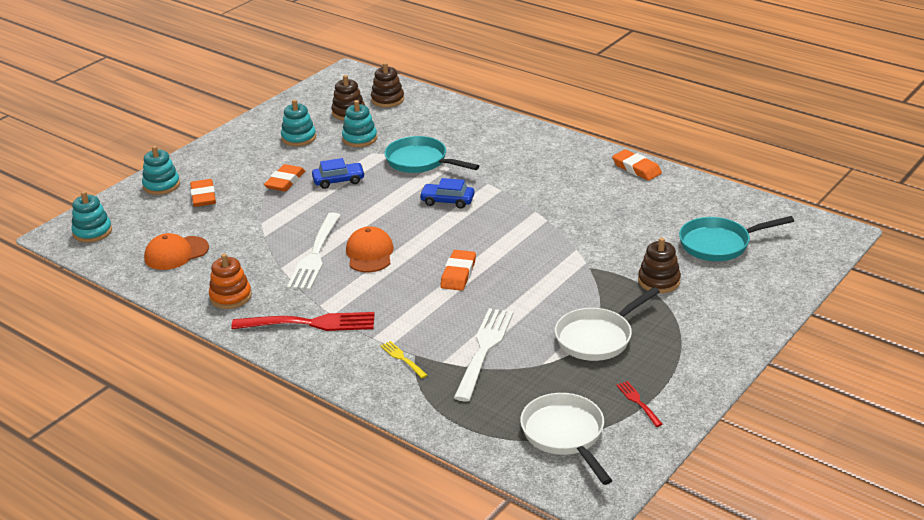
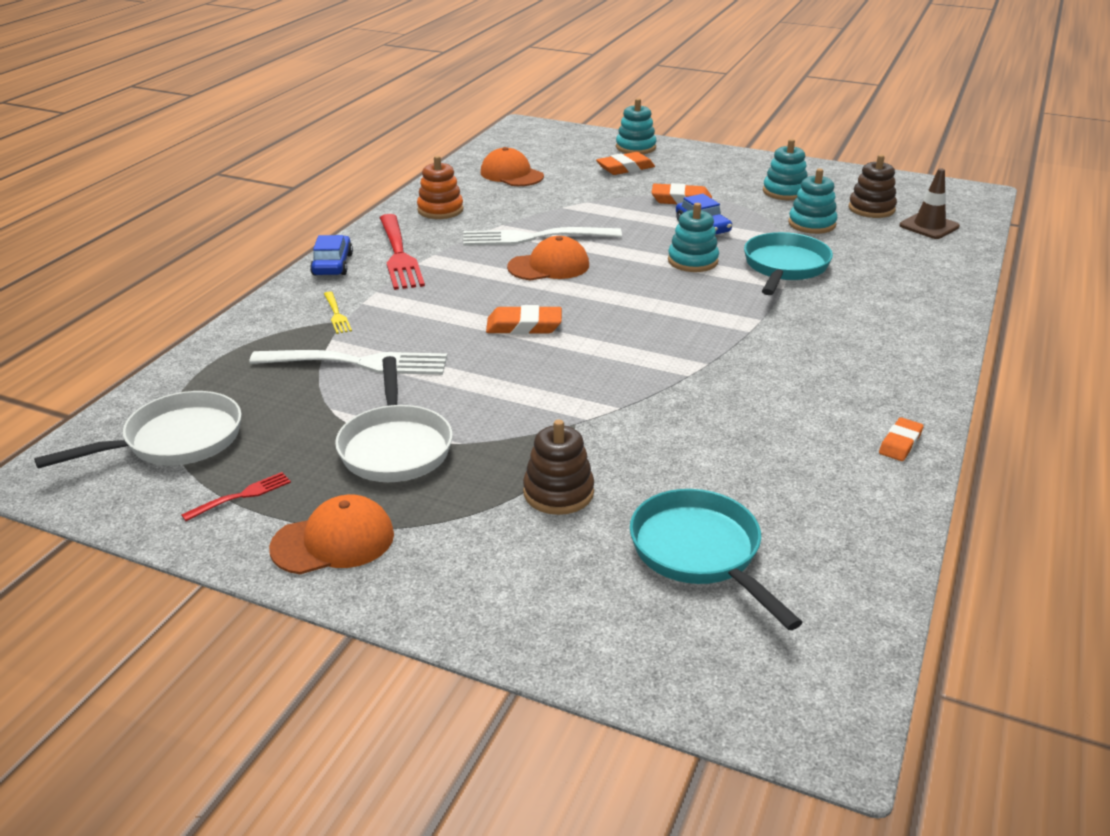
camera: 75 degrees right, 0 degrees up
(92, 232) = (535, 136): turquoise stacking toy -> turquoise stacking toy (692, 261)
(387, 100) = (929, 226): brown stacking toy -> brown traffic cone
(403, 359) = (336, 314): yellow fork -> yellow fork turned 120 degrees clockwise
(447, 201) = (696, 297): blue car -> blue car (332, 264)
(597, 338) = (395, 447): white pan -> white pan turned 135 degrees counterclockwise
(636, 168) = (900, 443): orange eraser -> orange eraser, size x0.66
(691, 365) = (333, 541): none -> orange cap

